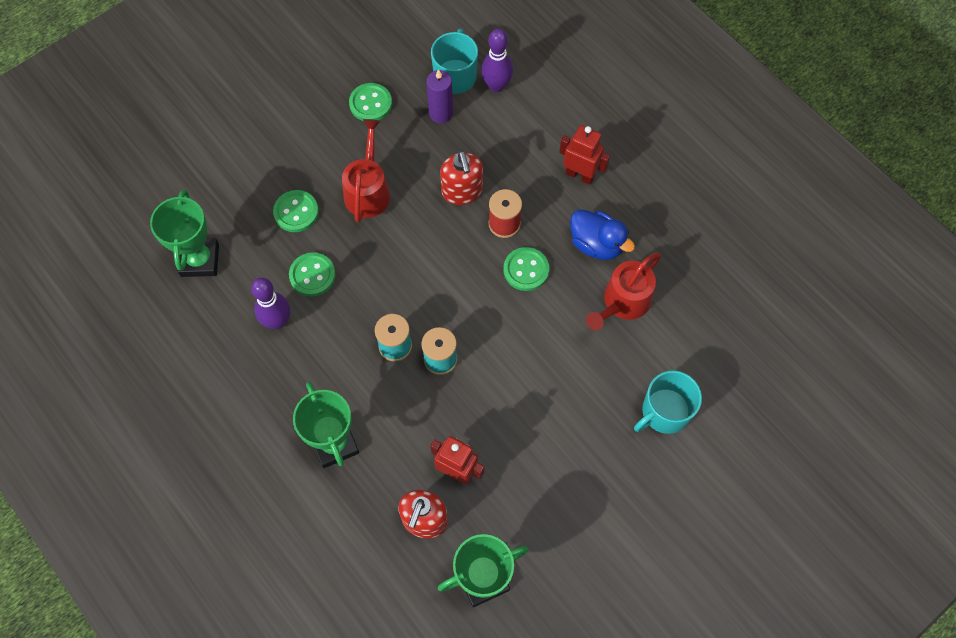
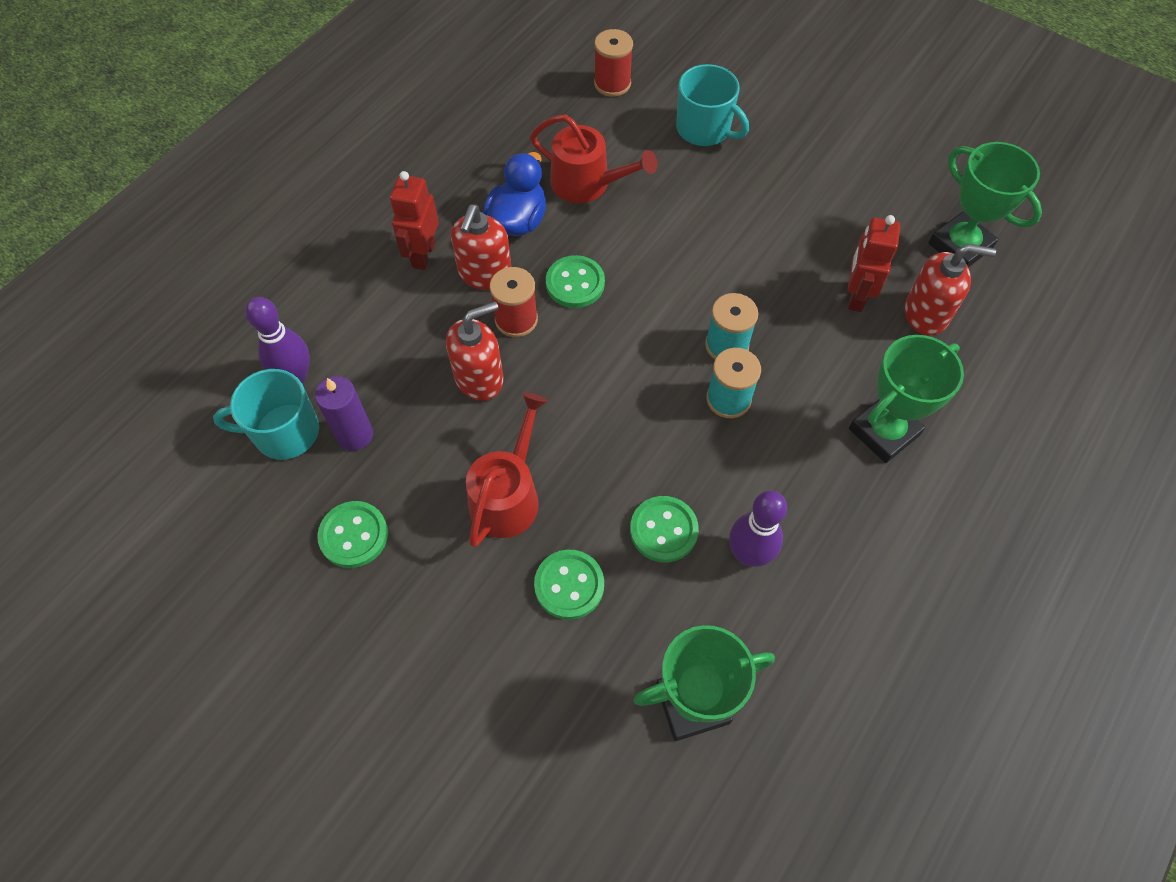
camera: 105 degrees left, 5 degrees down
(368, 191) = (507, 496): red watering can -> red watering can turned 120 degrees clockwise
(551, 212) = (485, 273): none -> red soap dispenser
(735, 351) = (612, 84): none -> red spool

